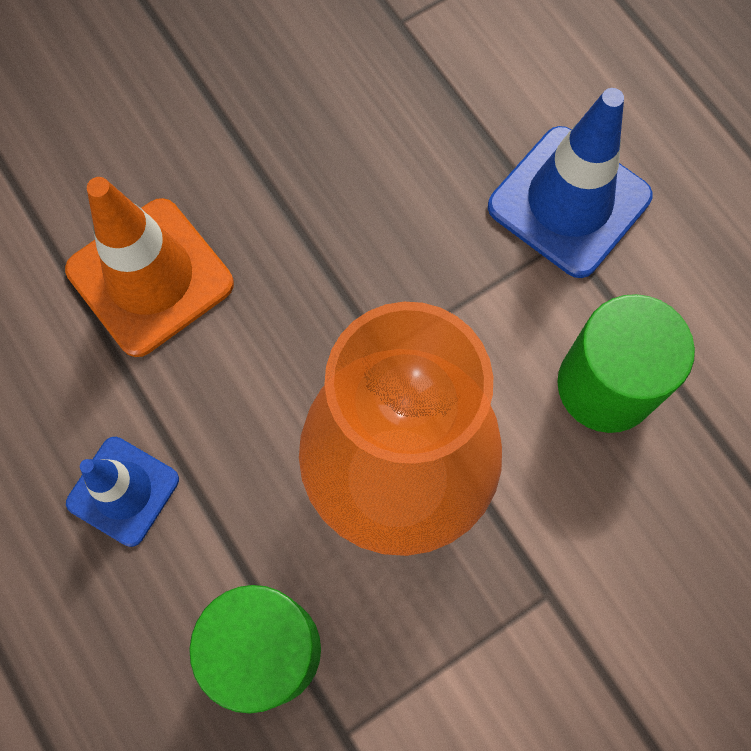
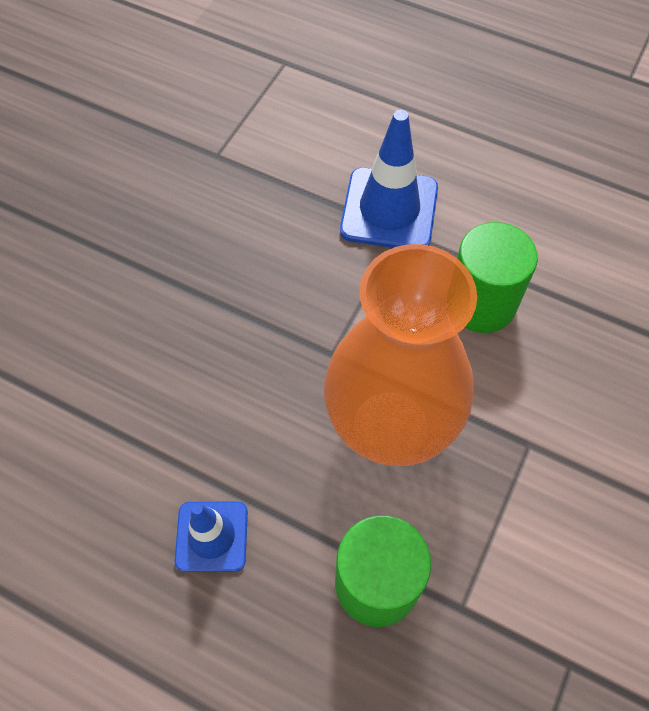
camera: 30 degrees left, 10 degrees down
(150, 277) = (145, 387): orange traffic cone -> none

